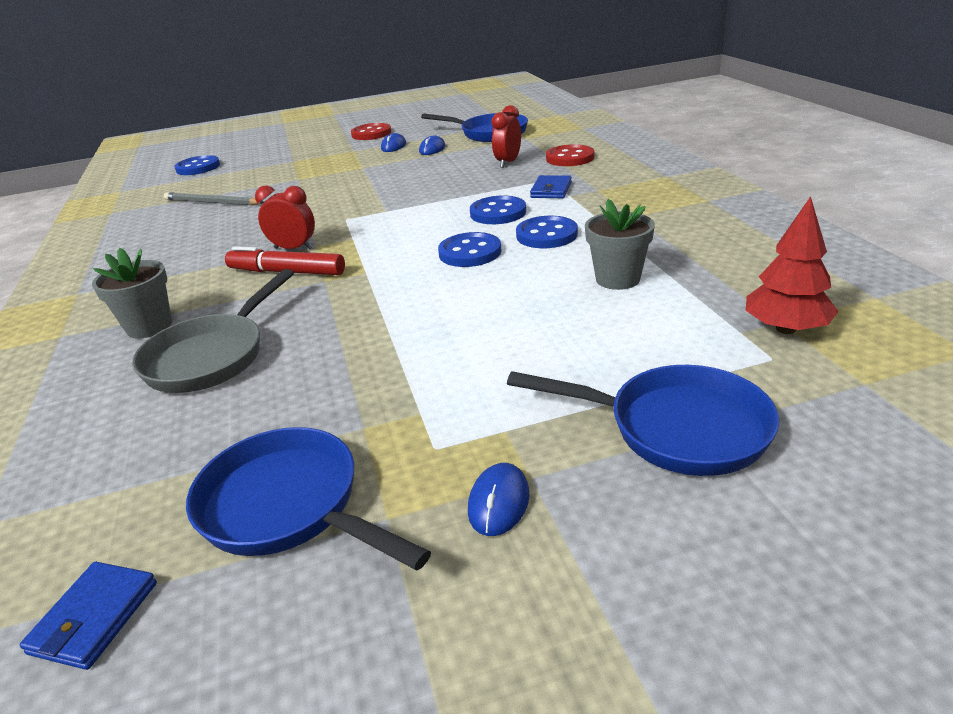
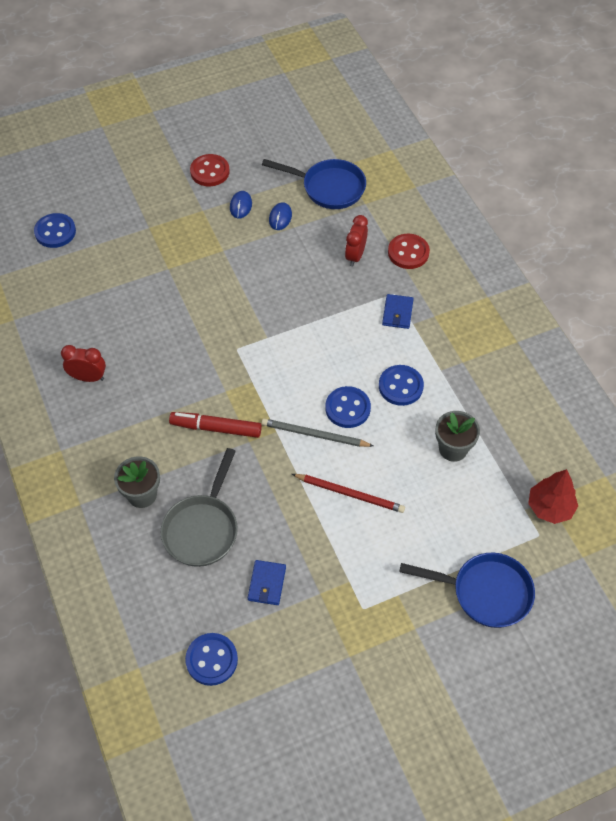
camera: 10 degrees left, 25 degrees up
(94, 617) = (232, 717): blue wallet -> blue wallet (266, 583)
(212, 202) = (104, 308): grey pencil -> grey pencil (314, 435)
(289, 507) = (298, 651): blue pan -> none
(293, 248) = (209, 394): red clock -> red clock (88, 377)
(451, 321) = (350, 494): none -> red pencil
(498, 213) = (359, 348): blue button -> blue button (211, 660)
(498, 502) = (401, 645): blue mouse -> none

